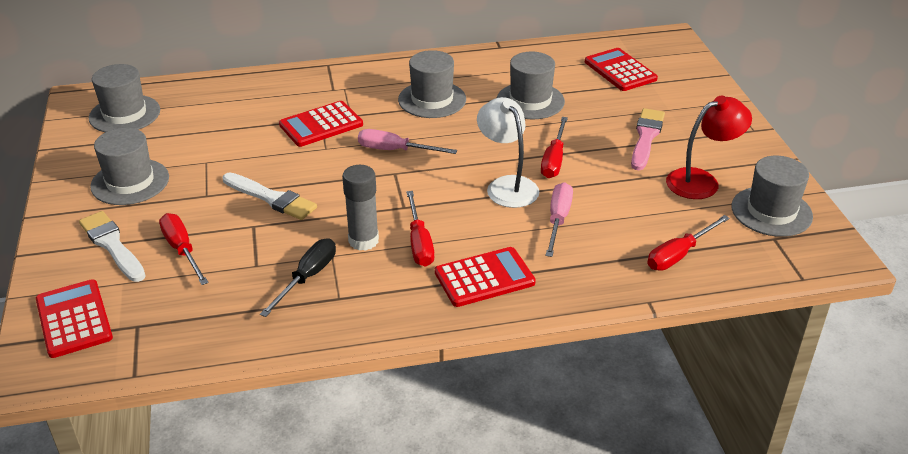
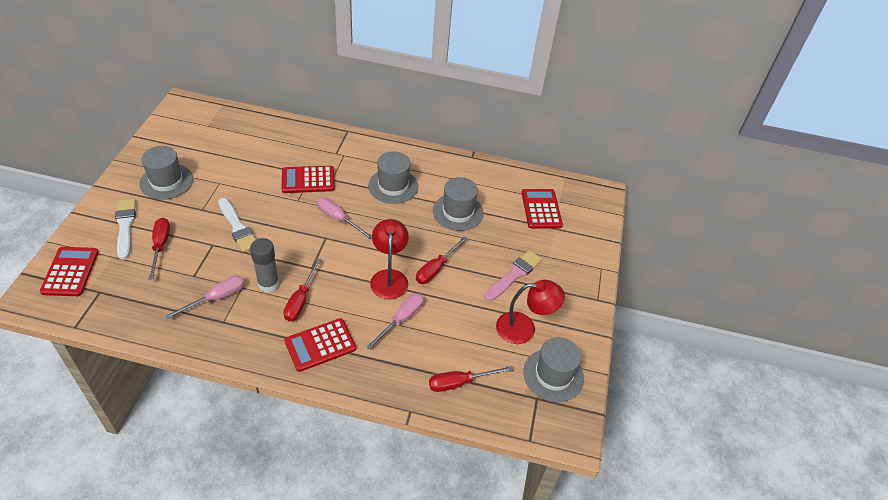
camera: 20 degrees right, 10 degrees up
(124, 114) = (198, 126): grey hat -> none
(307, 277) = (216, 298): black screwdriver -> pink screwdriver
(484, 278) = (320, 345): red calculator -> red calculator turned 150 degrees clockwise
(507, 185) = (389, 277): white lamp -> red lamp

